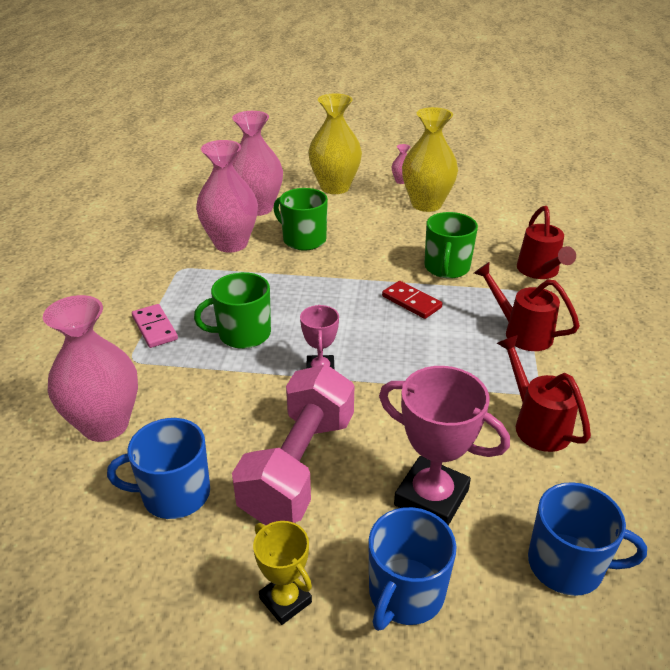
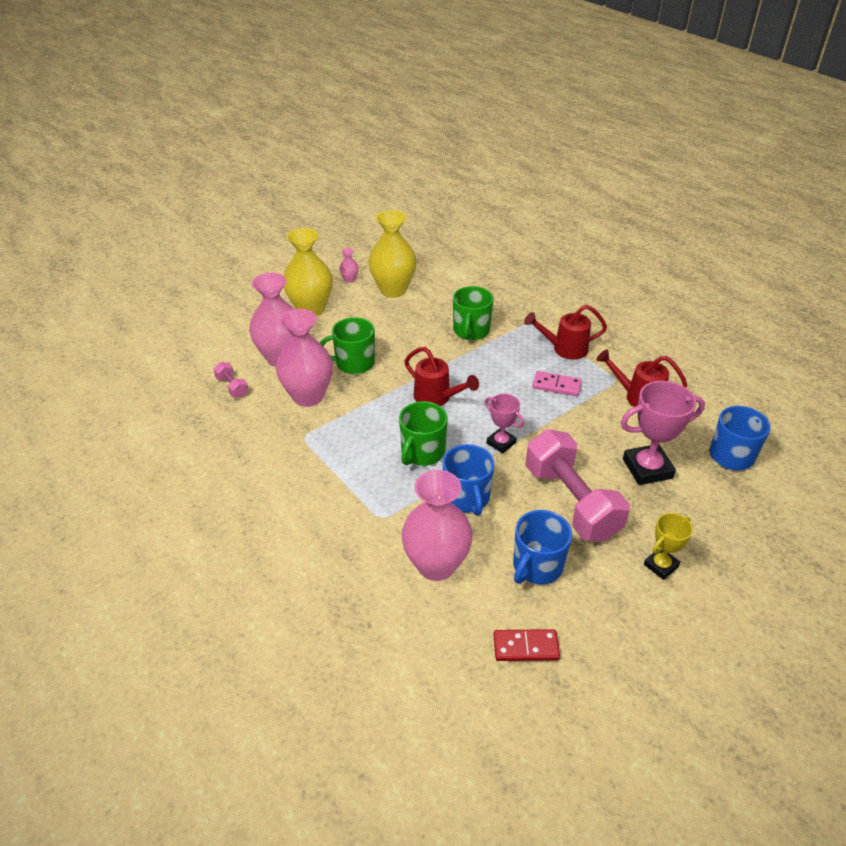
camera: 45 degrees left, 5 degrees up
(154, 328) = (360, 488): pink domino -> pink domino (556, 385)
(193, 210) = (232, 387): none -> pink dumbbell
(285, 600) = (661, 565): yellow trophy -> yellow trophy turned 45 degrees counterclockwise
(405, 593) = (697, 519): blue mug -> blue mug (466, 497)
(411, 302) = (484, 366): red domino -> red domino (525, 647)
(446, 268) = (471, 331): green mug -> green mug turned 45 degrees clockwise
(539, 271) = (522, 303): red watering can -> red watering can (436, 398)

